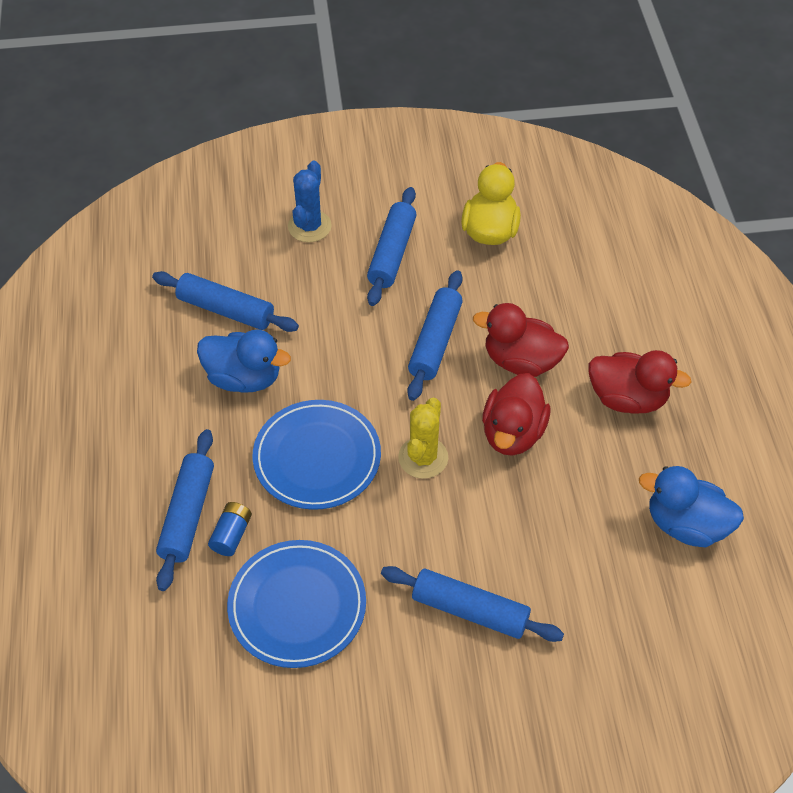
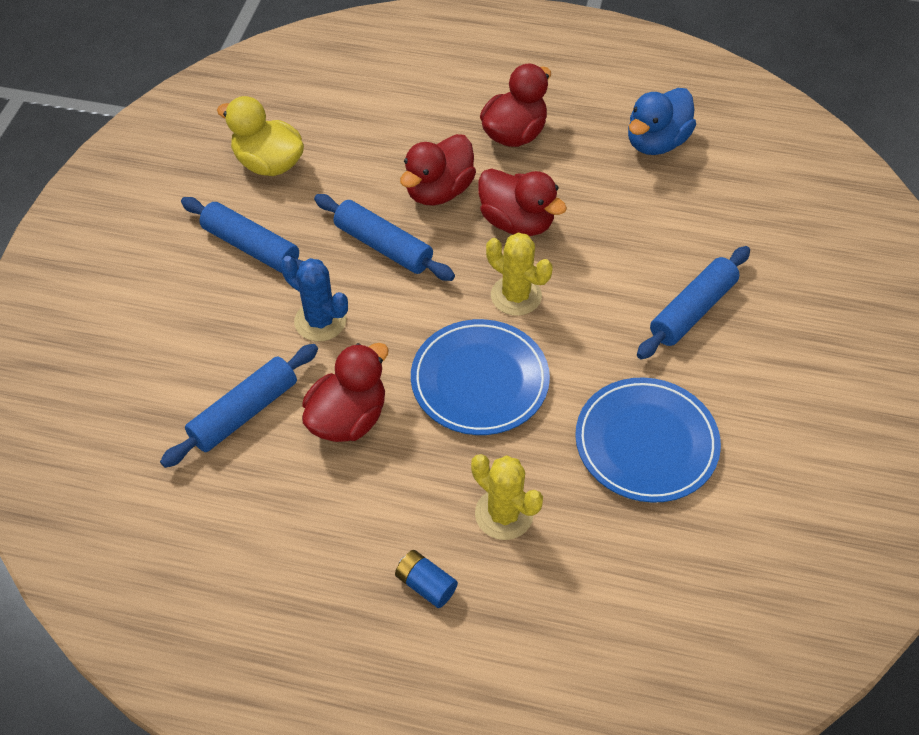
camera: 70 degrees left, 0 degrees up
(188, 515) = (504, 514): blue rolling pin -> yellow cactus
(231, 535) = (544, 479): blue battery -> blue battery (426, 585)
(244, 378) = (348, 418): blue duck -> red duck
(309, 226) = (170, 305): blue cactus -> blue cactus (320, 321)

